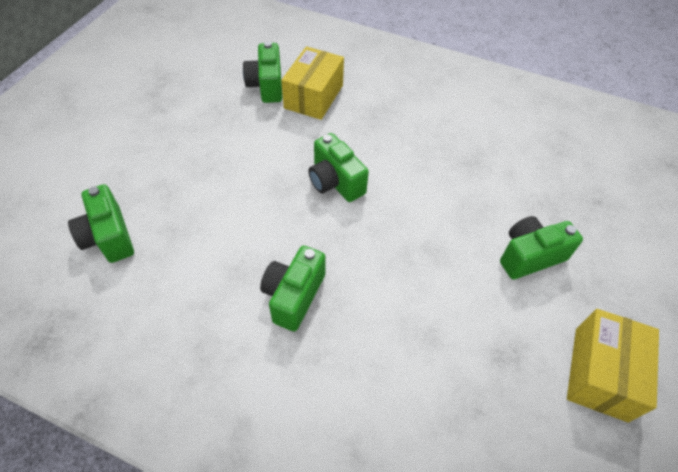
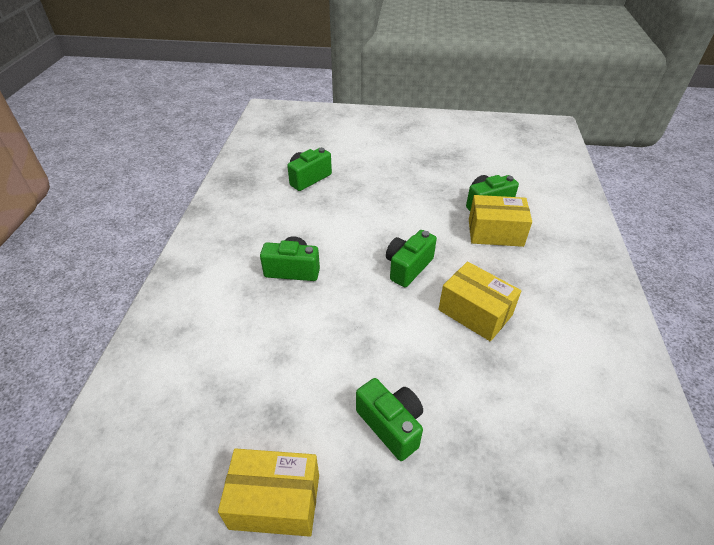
camera: 75 degrees right, 10 degrees down
(415, 151) = (475, 312): none -> yellow box

